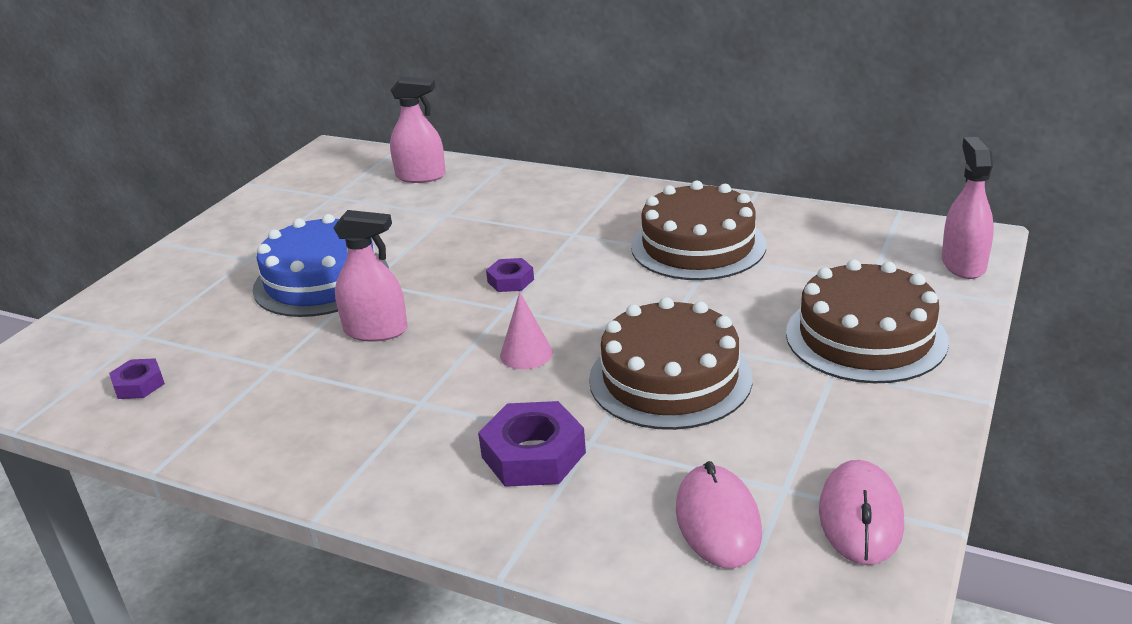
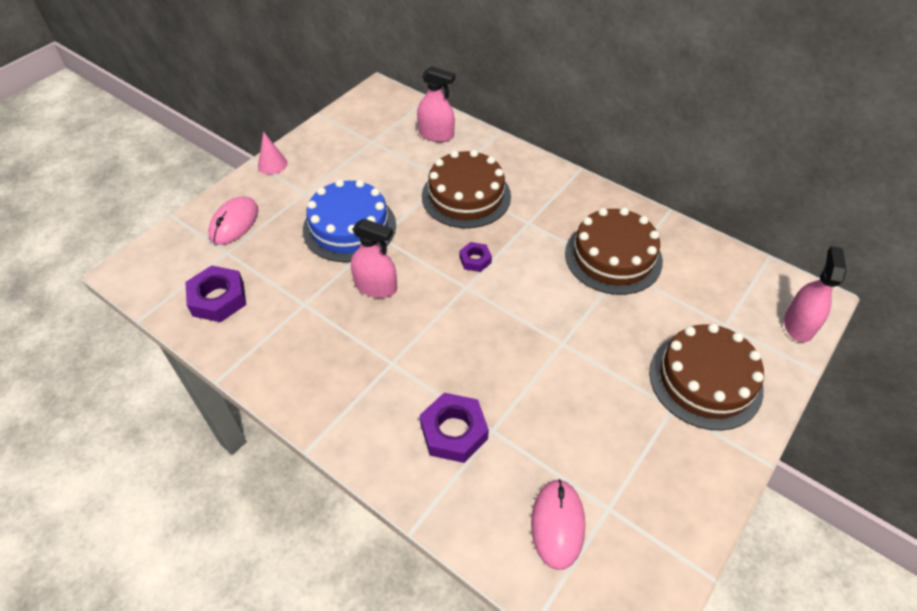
camera: 10 degrees right, 20 degrees up
(139, 384) = (218, 299): purple nut -> purple nut, size x1.75
(526, 354) = (470, 335): pink cone -> pink cone (272, 164)
(670, 378) = (560, 385): brown cake -> brown cake (466, 196)
(860, 517) = (651, 547): pink mouse -> pink mouse (234, 223)

